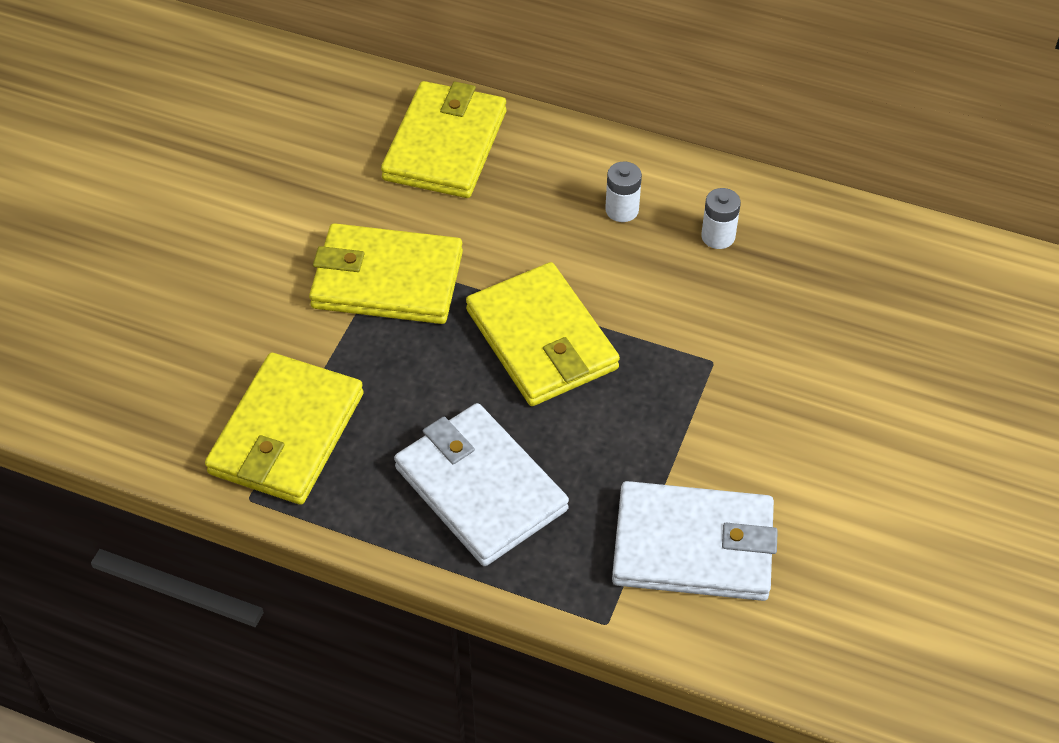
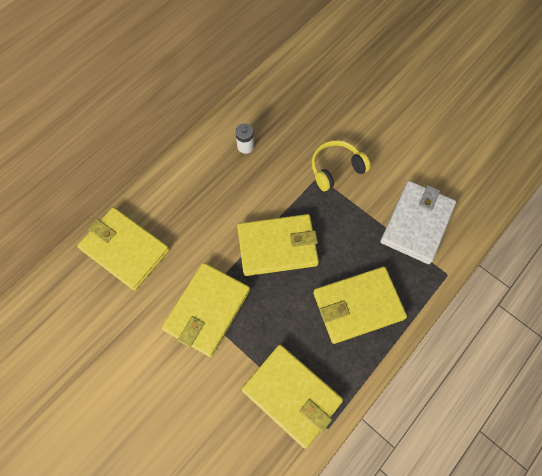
camera: 70 degrees left, 15 degrees up
(480, 488) = (357, 306): white wallet -> yellow wallet
(622, 210) = (210, 181): white battery -> none
(745, 384) = (336, 169): none -> yellow headphones

